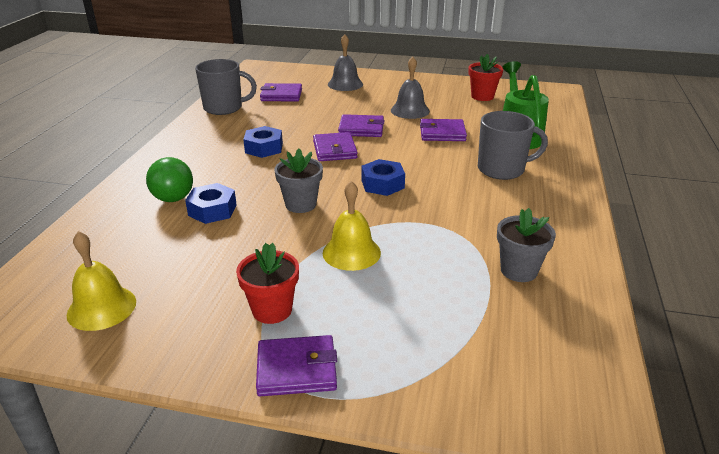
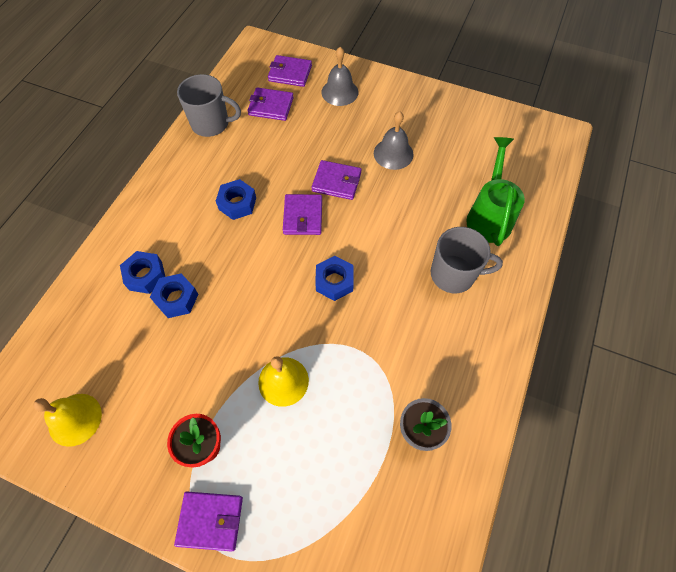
camera: 10 degrees right, 30 degrees up
(173, 199) = (145, 276): green ball -> blue nut
(301, 204) = (254, 302): grey flower pot -> none
(442, 133) = (414, 201): purple wallet -> purple wallet (290, 73)
(482, 96) = (476, 136): red flower pot -> none

